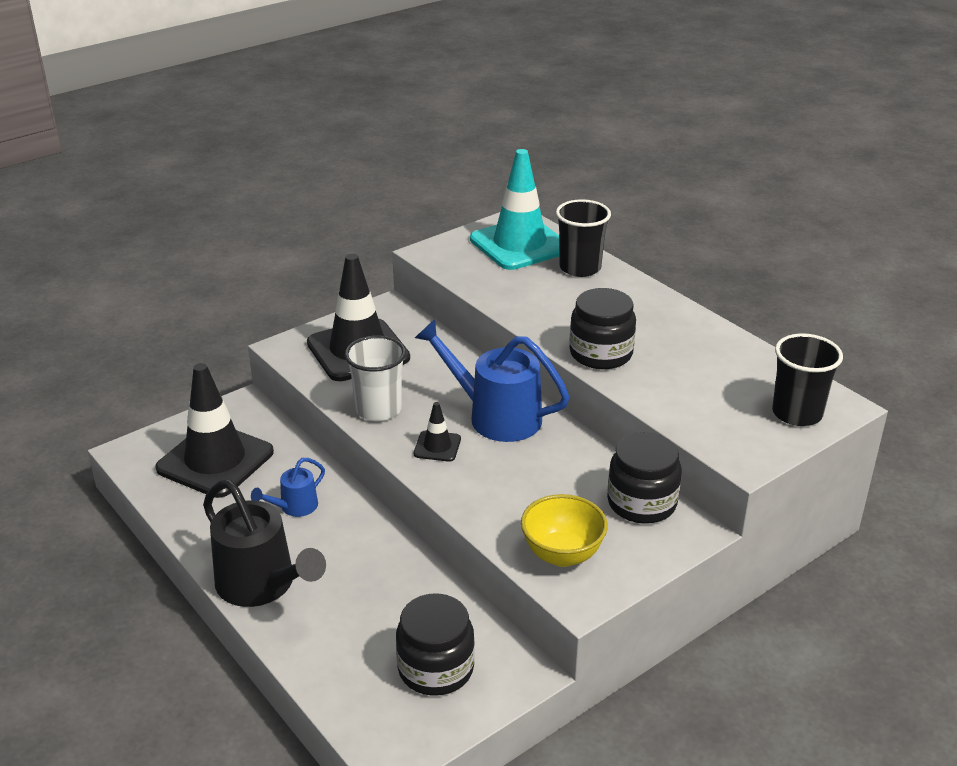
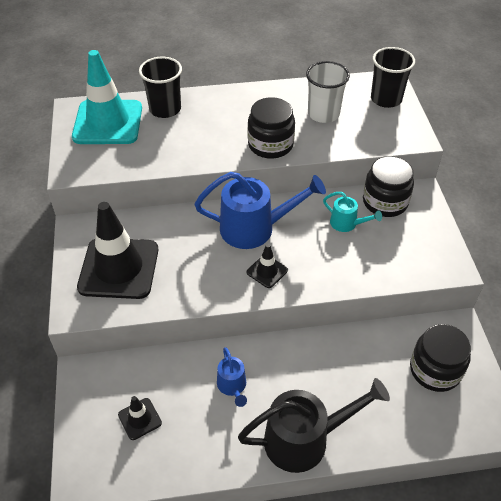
camera: 60 degrees left, 15 degrees up
(215, 460) = (140, 419): black traffic cone -> black traffic cone, size x0.44
(378, 409) = (201, 286): white cup -> white cup (323, 114)
(495, 416) = (255, 228): blue watering can -> blue watering can turned 150 degrees counterclockwise
(562, 554) = (410, 258): yellow bowl -> none
(570, 483) = (347, 224): none -> turquoise watering can

